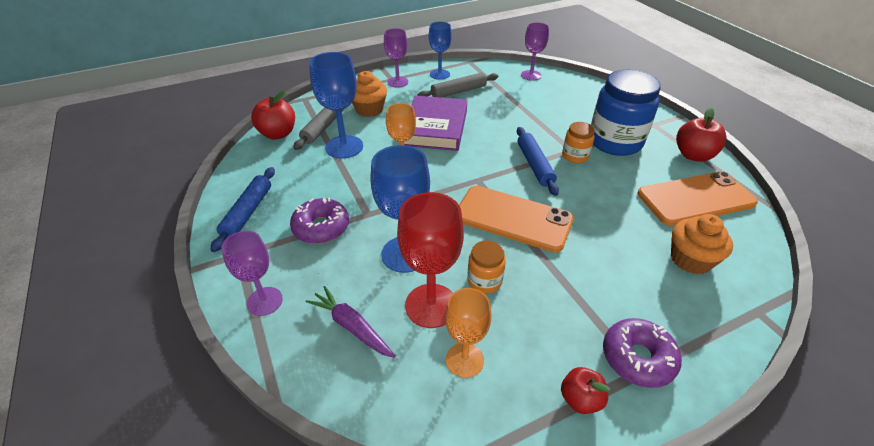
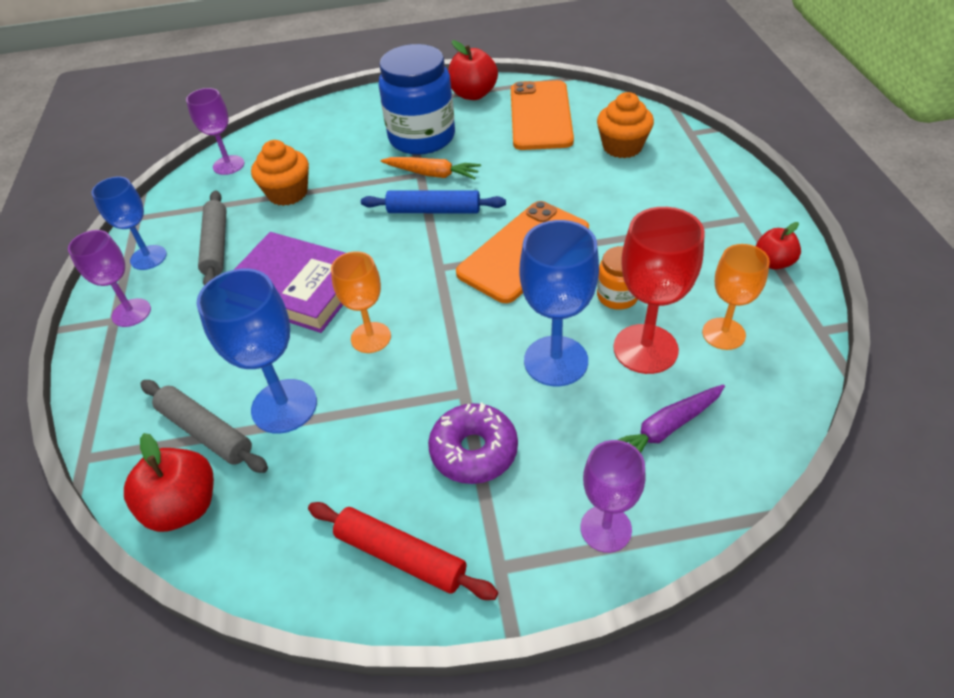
camera: 70 degrees left, 5 degrees up
(247, 212) = (400, 556): blue rolling pin -> red rolling pin
(369, 109) = (192, 361): orange cupcake -> orange cupcake (288, 193)
(575, 156) = (432, 174): orange jar -> orange carrot
(637, 358) = (732, 215): purple donut -> none

